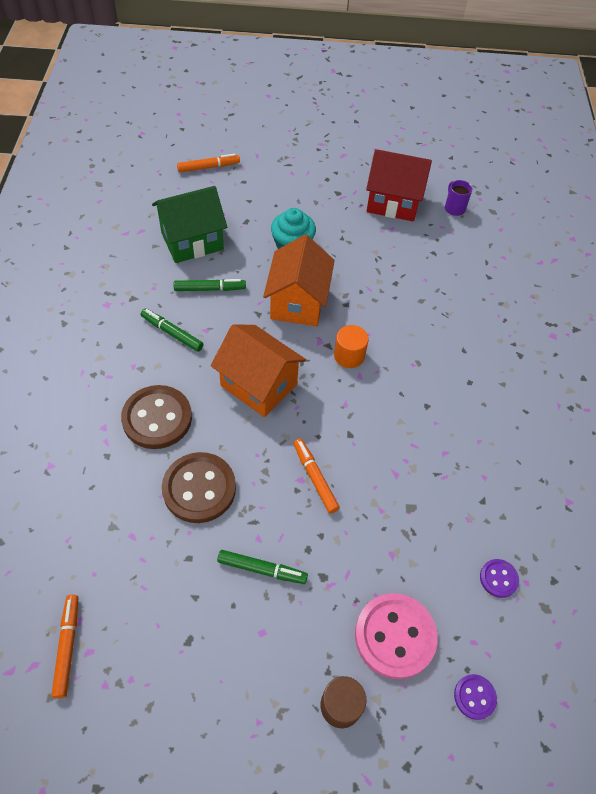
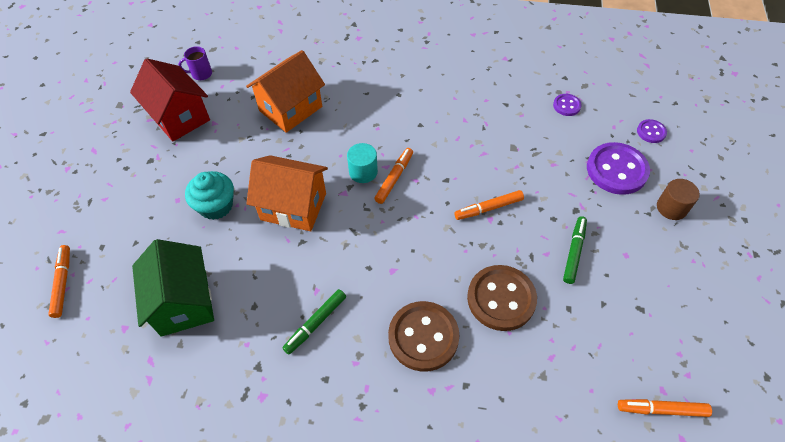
camera: 80 degrees left, 0 degrees up
(210, 289) = (260, 285): green marker -> none
(259, 385) = (389, 245): orange house -> orange house (290, 108)
(344, 384) = (394, 178): none -> orange marker
(349, 355) = (363, 172): orange cylinder -> turquoise cylinder
(393, 203) = (179, 117): red house -> red house turned 60 degrees counterclockwise
(395, 636) = (616, 170): pink button -> purple button

